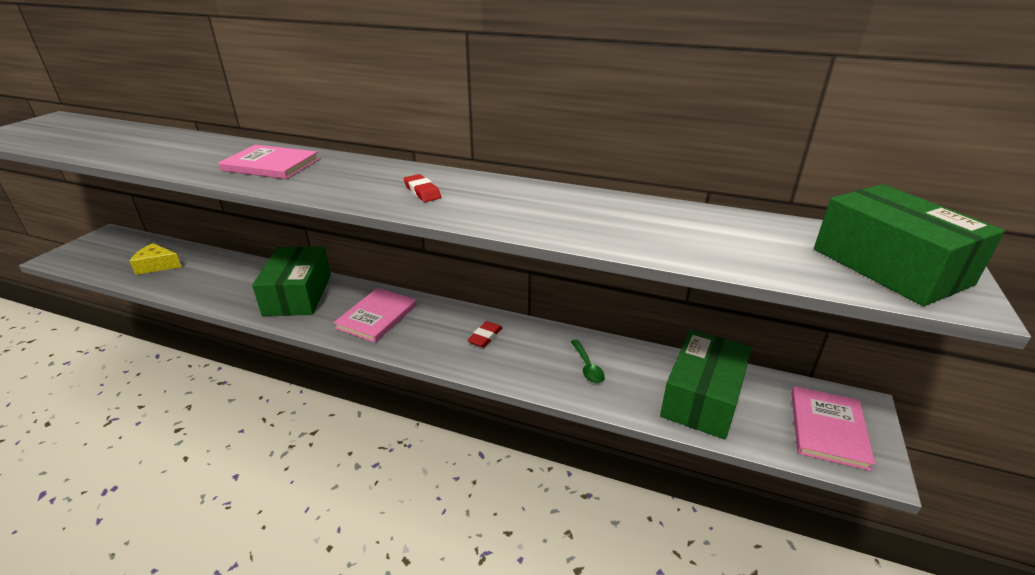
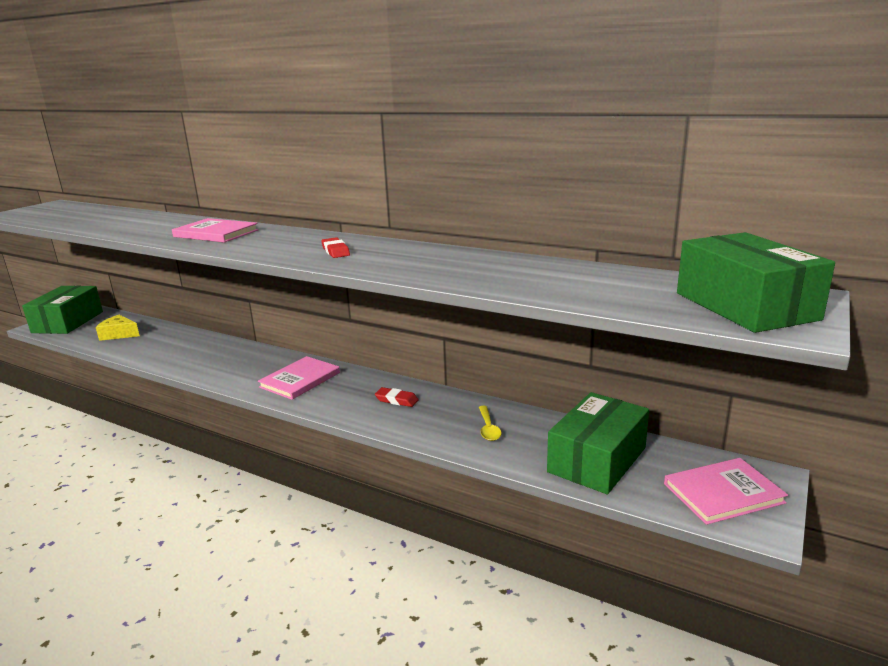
camera: 10 degrees right, 10 degrees down
(298, 295) = (234, 360): green box -> green box (68, 322)
(485, 337) = (396, 400): red eraser -> red eraser turned 75 degrees clockwise
(587, 367) = (488, 428): green spoon -> yellow spoon
(828, 429) = (723, 493): pink book -> pink book turned 45 degrees clockwise

